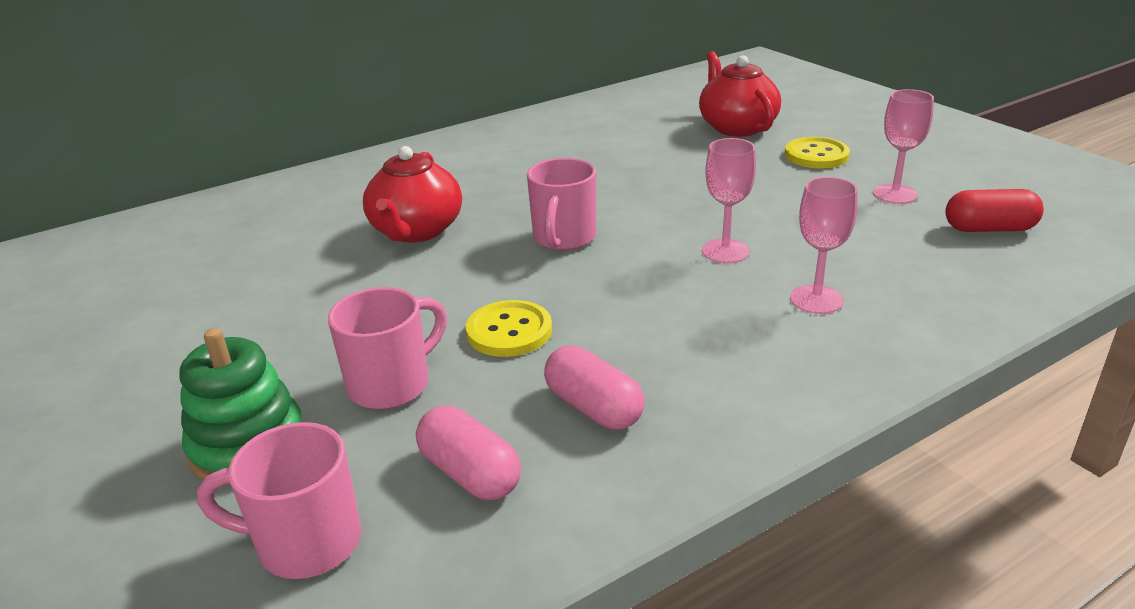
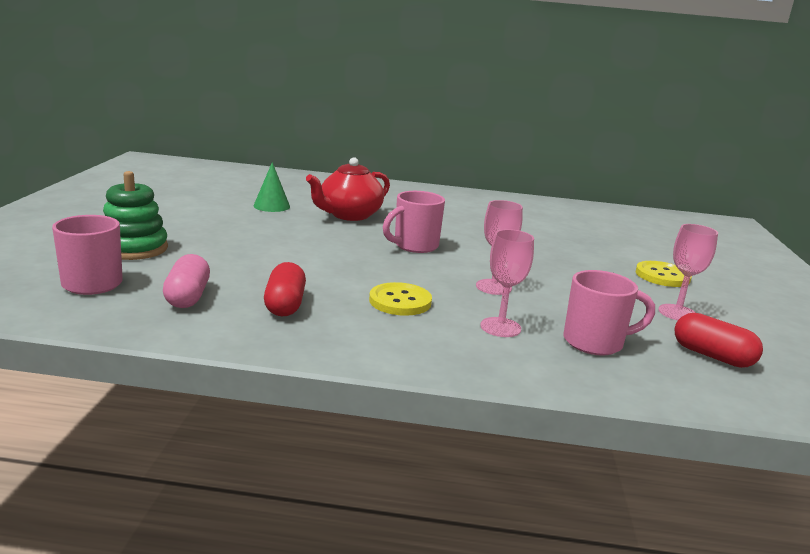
camera: 35 degrees right, 10 degrees down
(297, 267) = (271, 206): none -> green cone
(392, 384) = (223, 257): pink mug -> pink mug (595, 342)
(509, 331) = (309, 264): yellow button -> yellow button (400, 301)
(593, 408) = (285, 305): pink capsule -> red capsule
(736, 127) = (635, 245): red teapot -> none

